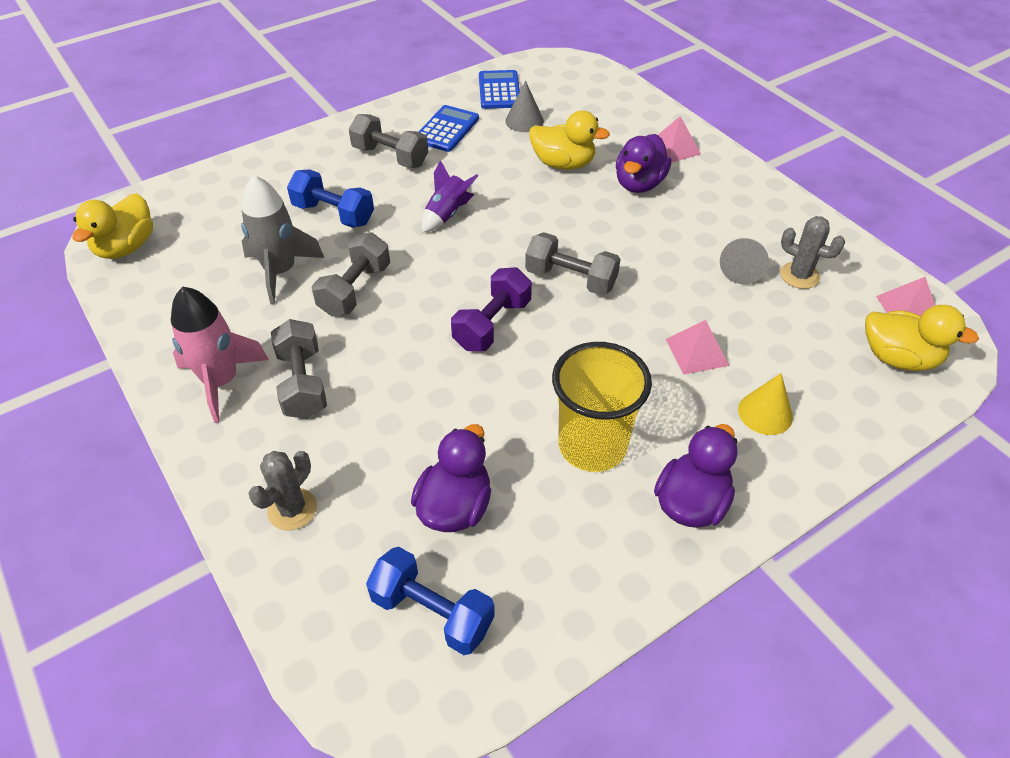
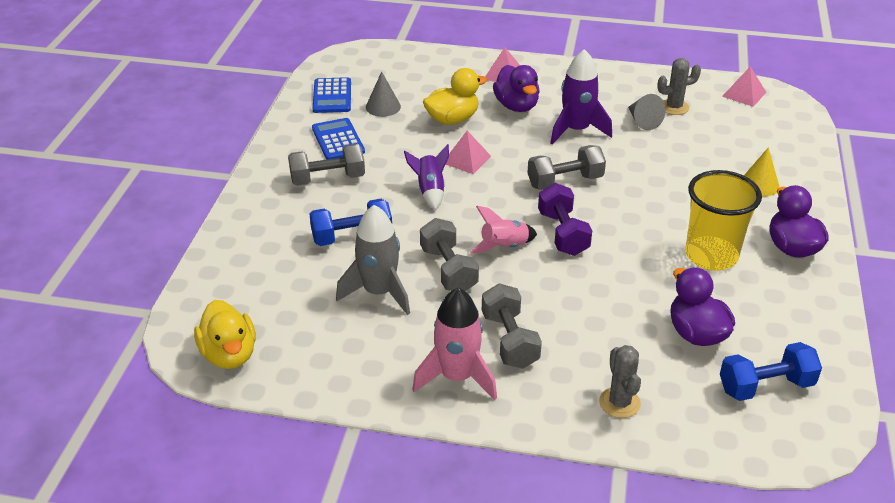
camera: 45 degrees left, 10 degrees down
(303, 383) = (509, 340): grey dumbbell -> grey dumbbell turned 45 degrees clockwise
(426, 302) = (504, 247): none -> pink rocket
(499, 90) = (332, 96): blue calculator -> blue calculator turned 135 degrees counterclockwise
(659, 239) = (576, 130): none -> purple rocket
(697, 352) = (686, 177): pink pyramid -> pink pyramid (466, 159)
(898, 358) = (773, 120): yellow duck -> none

